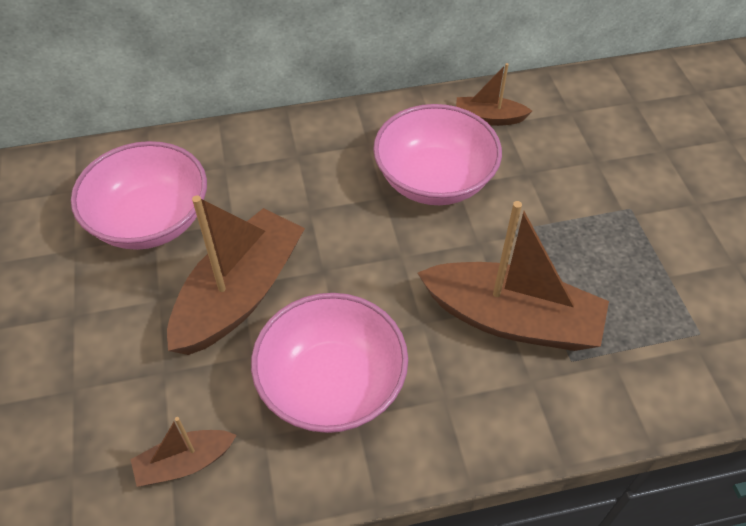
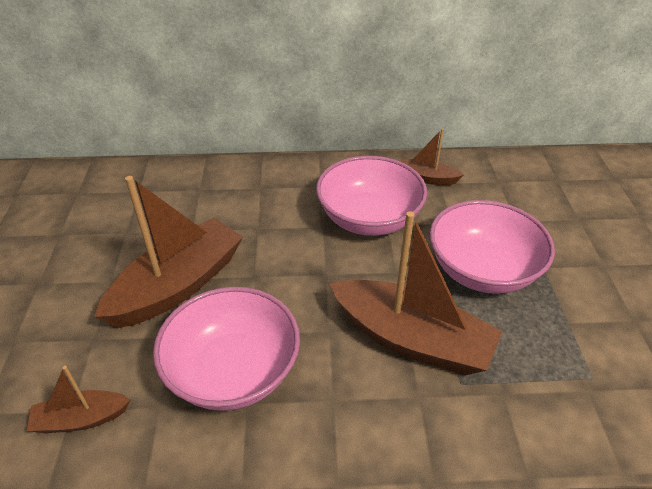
camera: 10 degrees right, 10 degrees down
(150, 220) = (127, 220): pink bowl -> pink bowl (482, 270)

